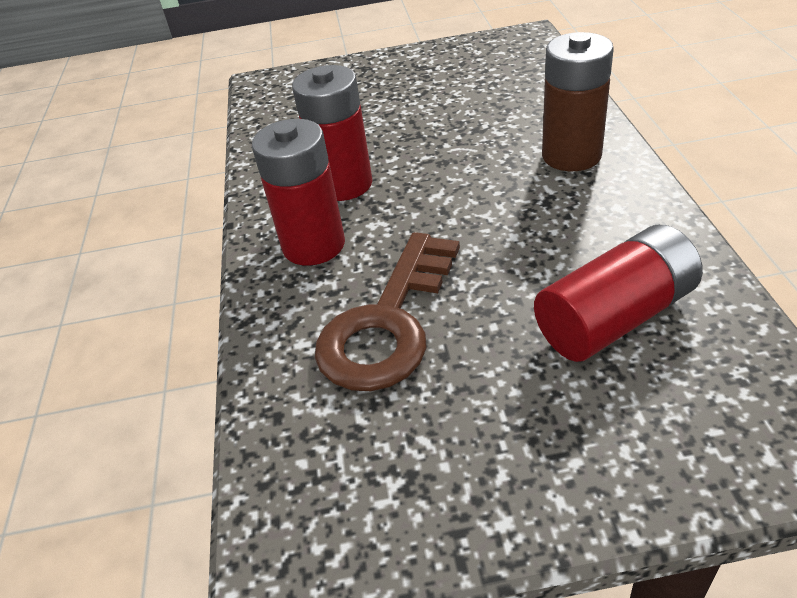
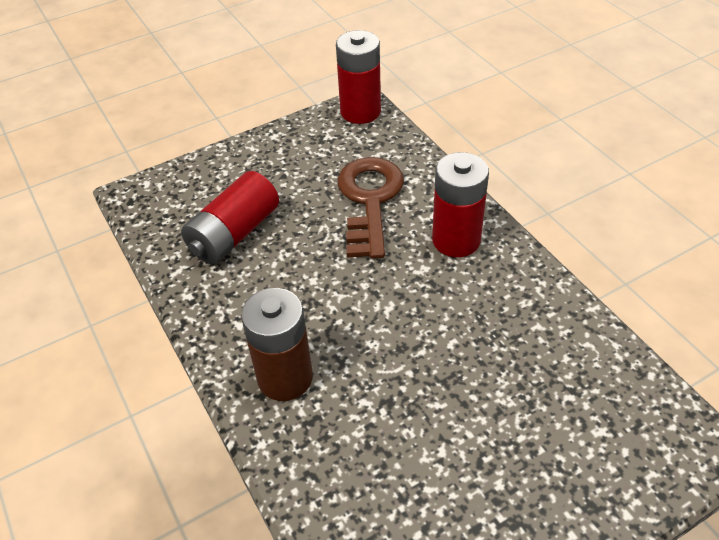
camera: 155 degrees right, 5 degrees up
(344, 184) = (474, 301): red battery -> red battery (360, 111)

